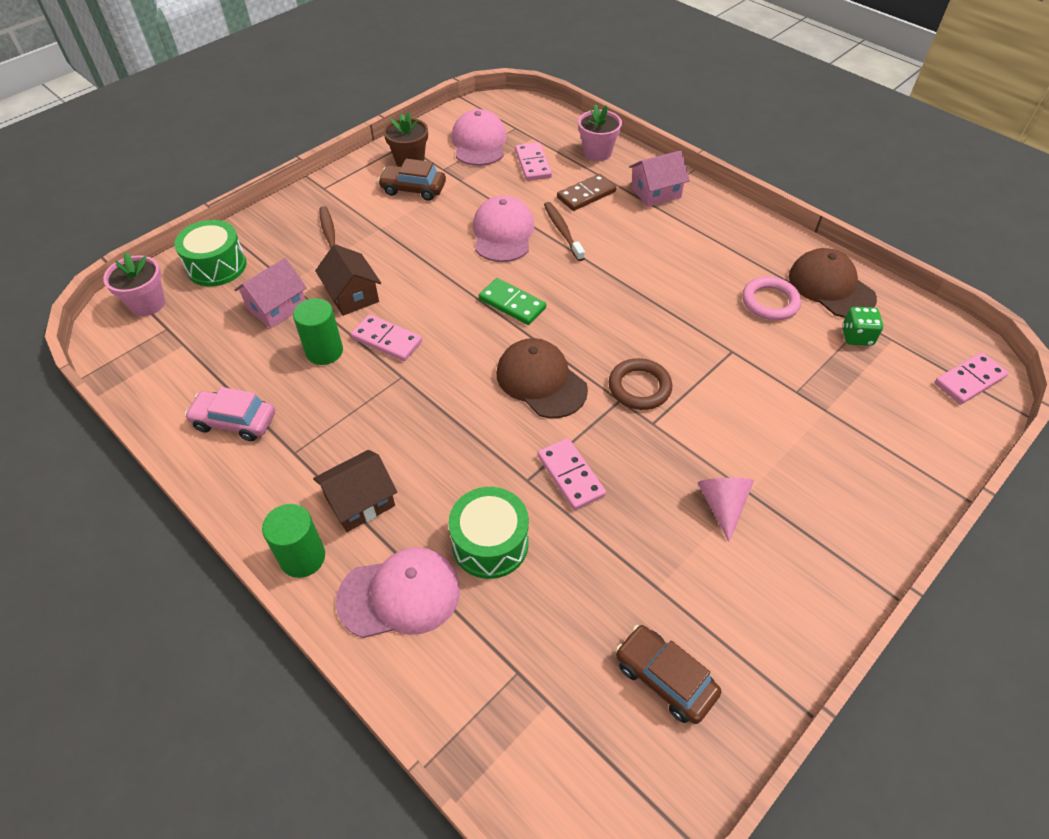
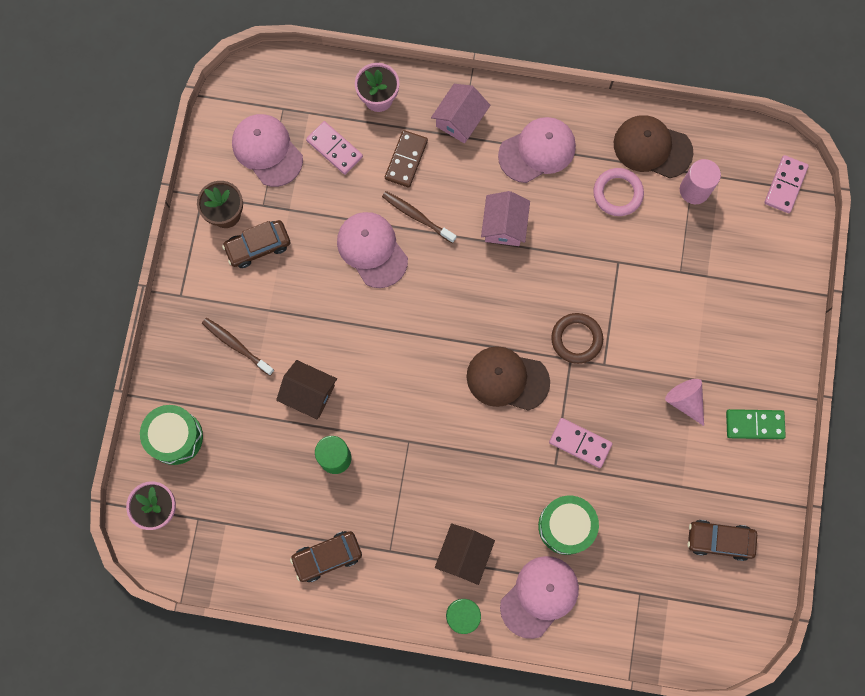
camera: 35 degrees left, 25 degrees up
(234, 421) = (327, 557): pink car -> brown car
(277, 307) = (262, 443): pink house -> pink house (504, 225)
(387, 340) = (371, 417): pink domino -> none
(512, 304) = (435, 320): green domino -> green domino (754, 424)
(711, 240) = (537, 151): none -> pink cap
(856, 336) = (694, 190): green dice -> pink cylinder

